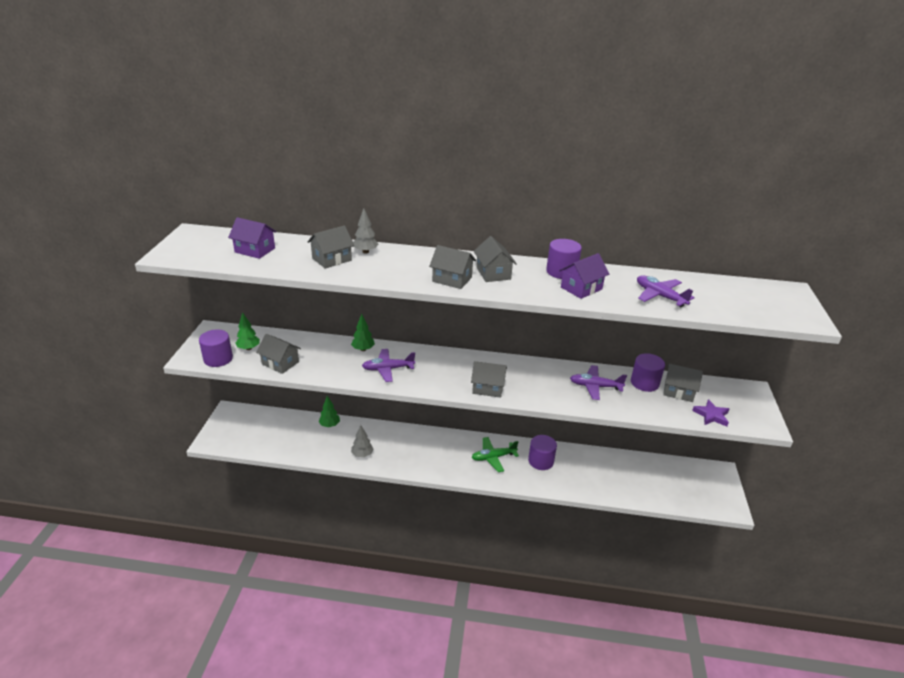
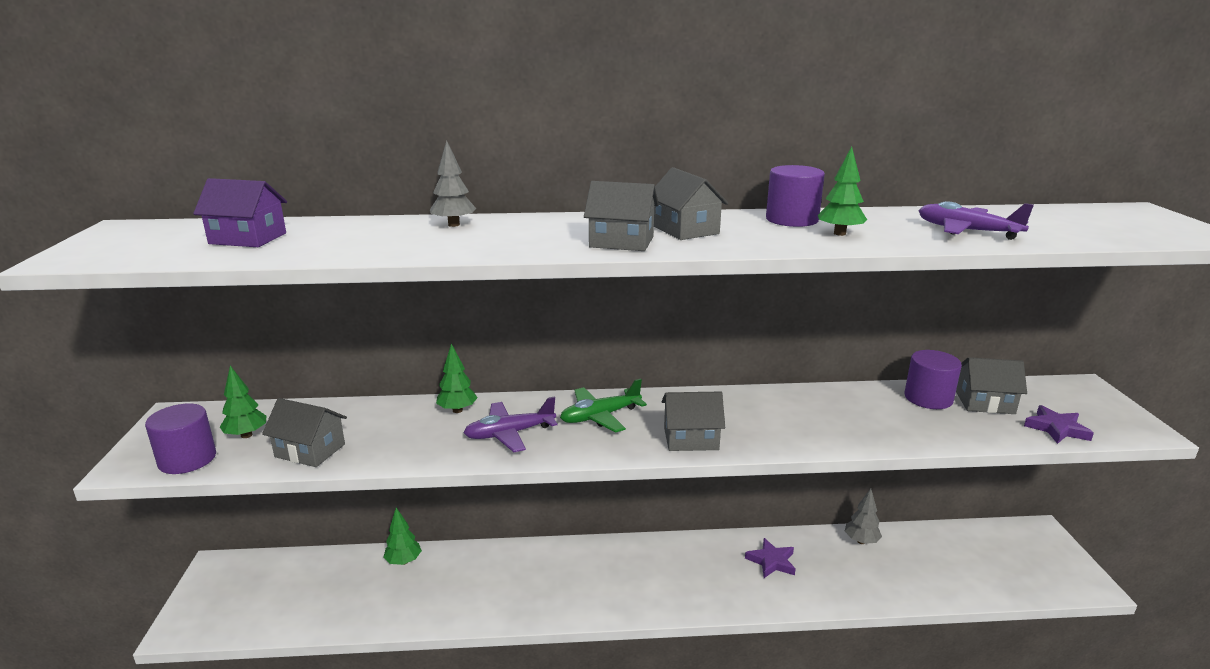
camera: 10 degrees left, 10 degrees down
(332, 259) = (396, 237): grey house -> none
(362, 454) = (472, 602): grey tree -> grey tree (861, 541)
(493, 457) = (695, 569): green plane -> green plane (600, 416)
(541, 461) = (771, 561): purple cylinder -> purple star
(581, 288) = (839, 233): purple house -> green tree
(595, 386) = (859, 413): purple plane -> none

